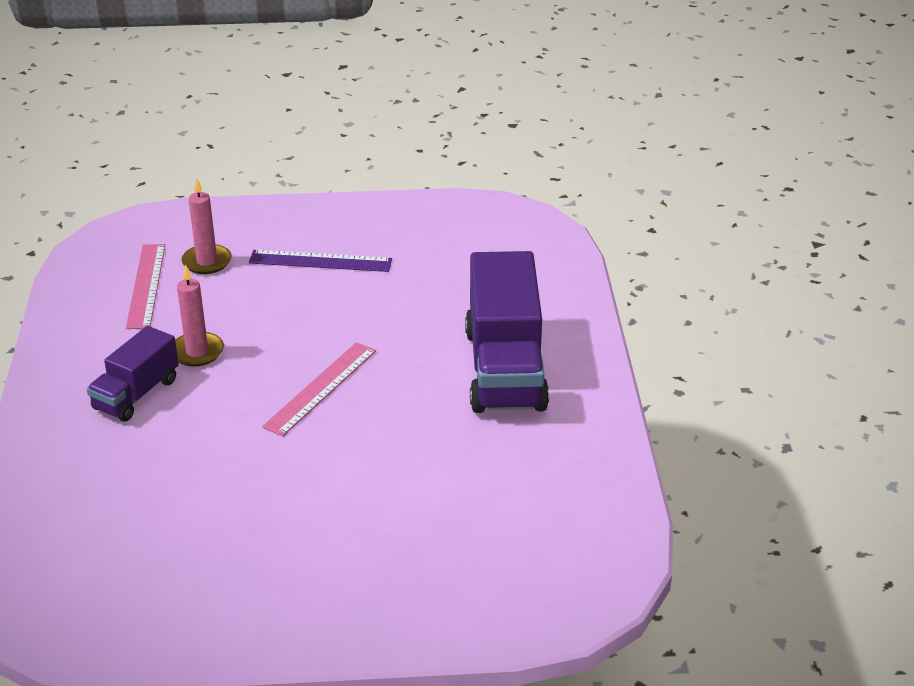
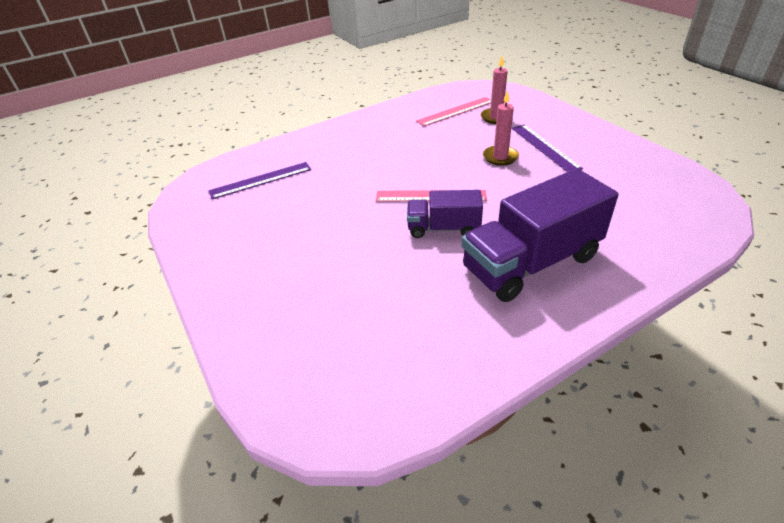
camera: 65 degrees right, 5 degrees up
(103, 530) = (260, 180): none -> purple ruler
(136, 394) = (369, 145): purple truck -> purple truck (443, 228)
(197, 352) = (419, 146): pink candle -> pink candle (500, 157)

